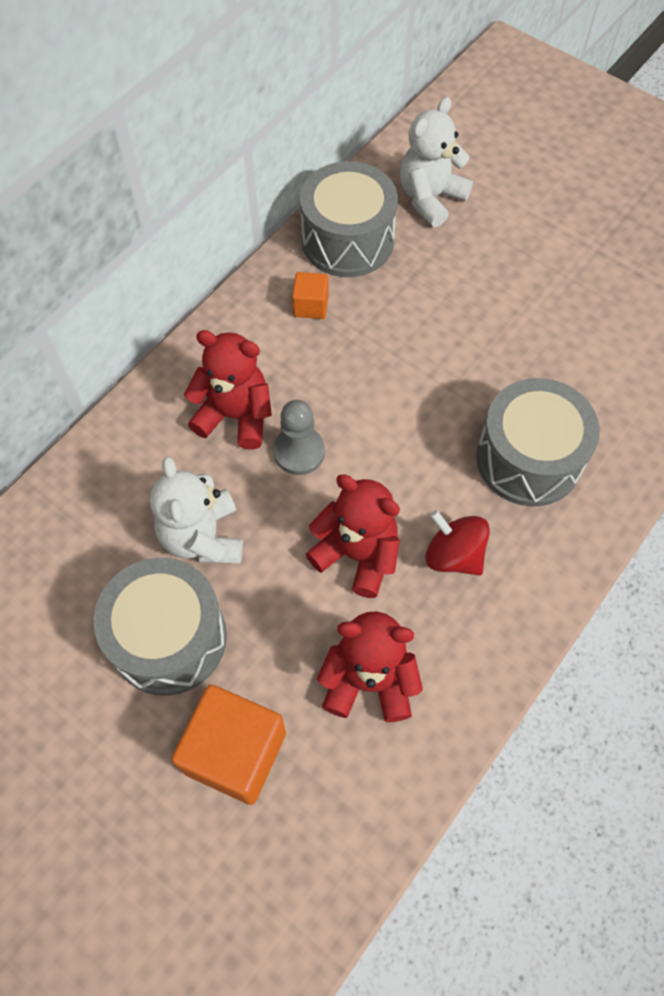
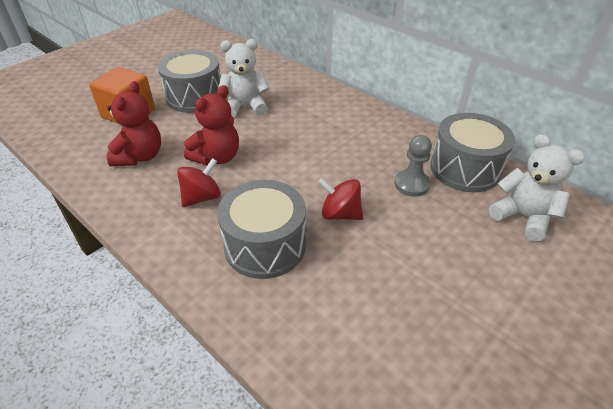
camera: 95 degrees right, 20 degrees down
(235, 416) = (319, 118): red teddy bear -> none
(299, 452) = (291, 139): grey pawn -> grey pawn (411, 184)
(311, 306) = (402, 149): orange cube -> none
(457, 379) = (340, 214): none -> red spinning top

